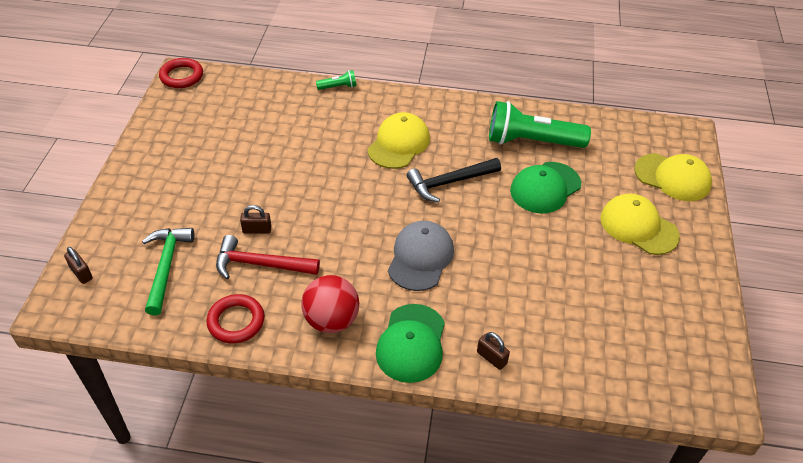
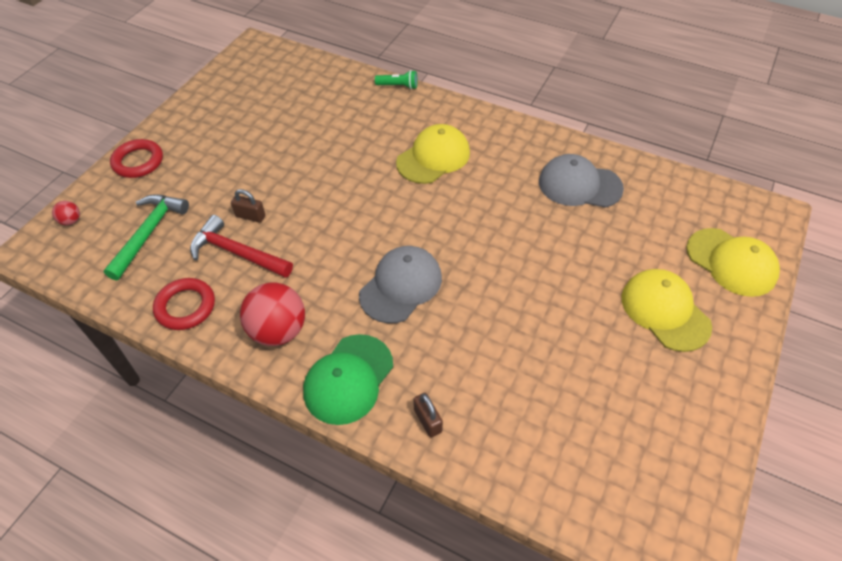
camera: 20 degrees right, 5 degrees up
(81, 273) = (71, 221): brown padlock -> red ball
(181, 76) = (253, 48): red ring -> red ring (138, 162)
(449, 182) = (468, 211): black hammer -> none
(531, 141) = (579, 185): green flashlight -> grey cap
(545, 188) = (572, 240): green cap -> none

